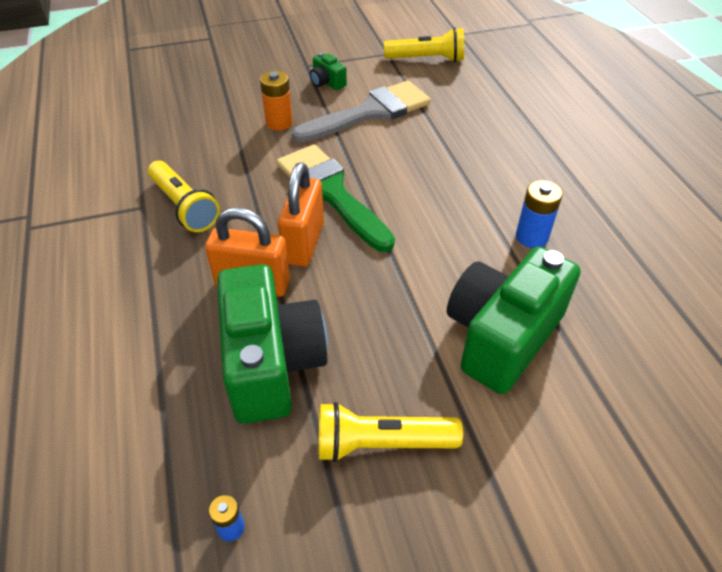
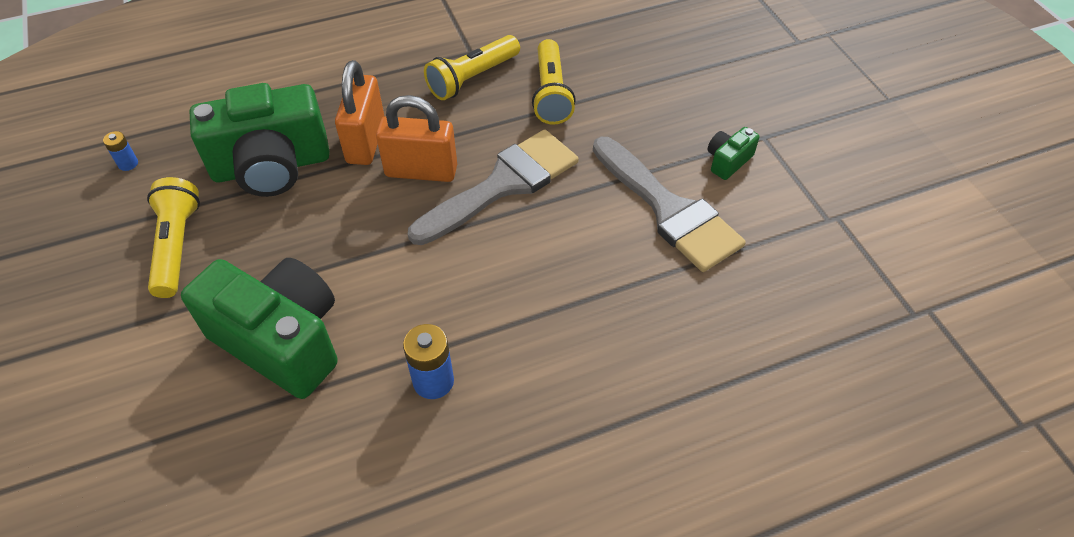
camera: 85 degrees right, 5 degrees up
(279, 123) = (627, 127): orange battery -> none
(330, 192) = (503, 184): green brush -> grey brush
(427, 59) = (828, 268): yellow flashlight -> yellow flashlight (551, 94)

